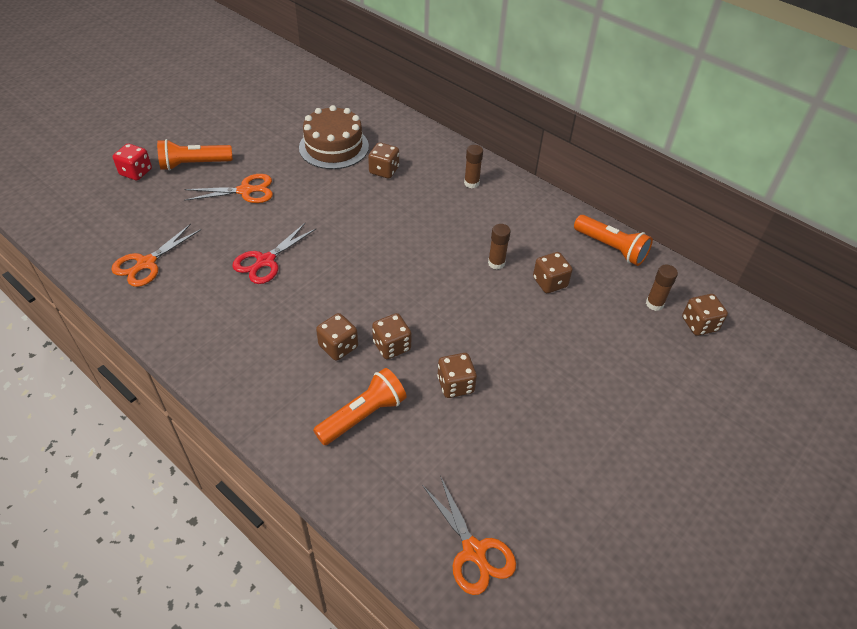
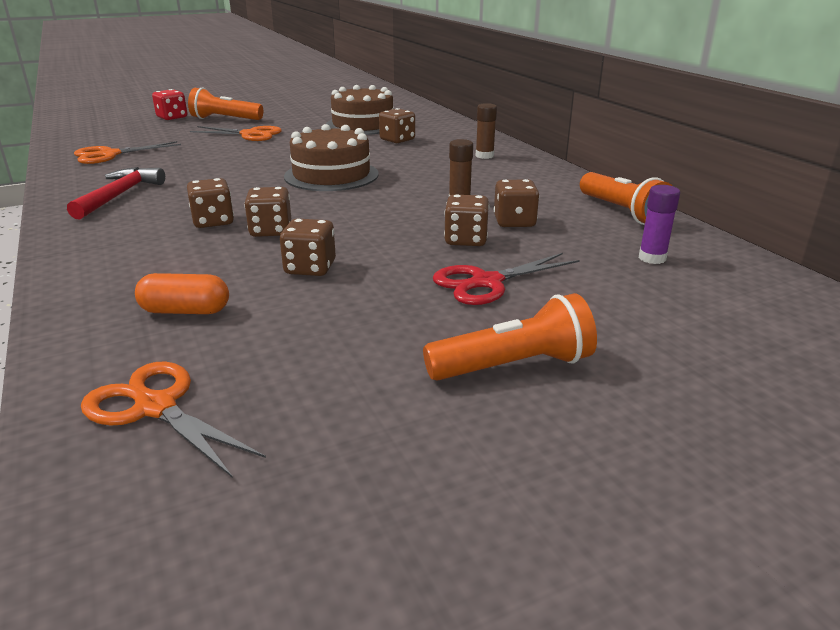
camera: 25 degrees right, 20 degrees down
(225, 330) = (119, 195): none -> red hammer
(265, 261) = (214, 167): red scissors -> red scissors (486, 283)
(363, 415) = (174, 268): orange flashlight -> orange flashlight (514, 366)
(374, 248) = (331, 175): none -> brown cake
(414, 460) = (185, 311): none -> orange capsule
(474, 551) = (155, 407): orange scissors -> orange scissors turned 135 degrees clockwise
(654, 304) = (652, 258): brown glue stick -> purple glue stick
(699, 324) = (713, 284): brown dice -> brown dice (465, 240)

